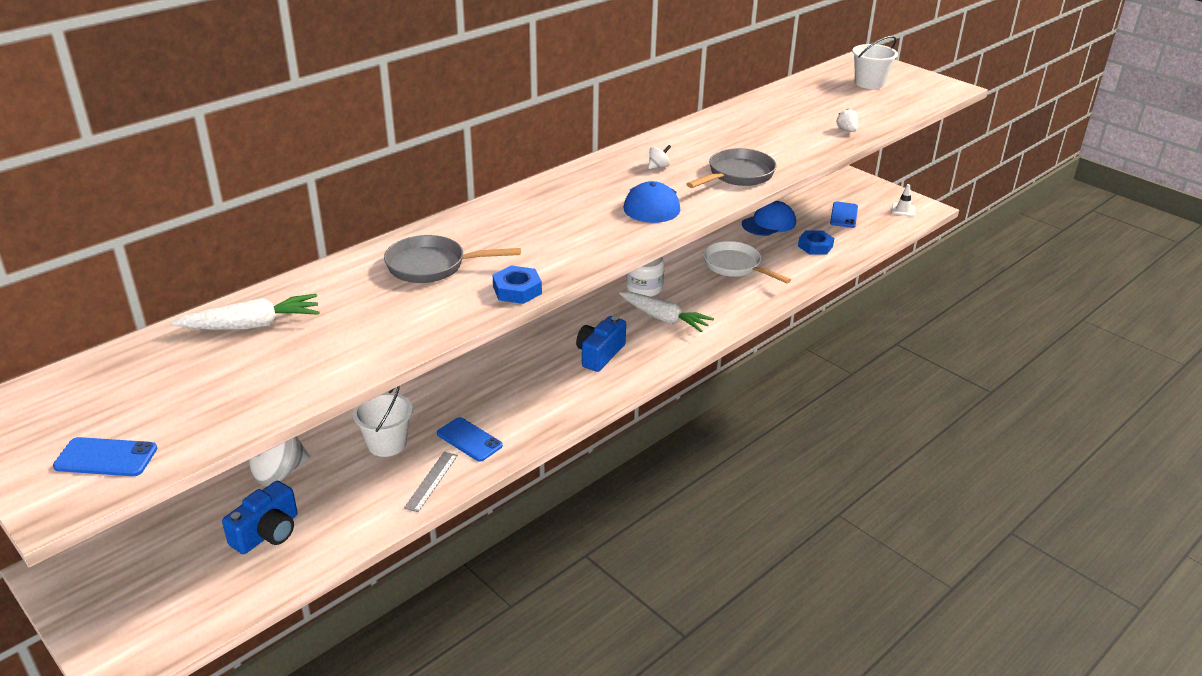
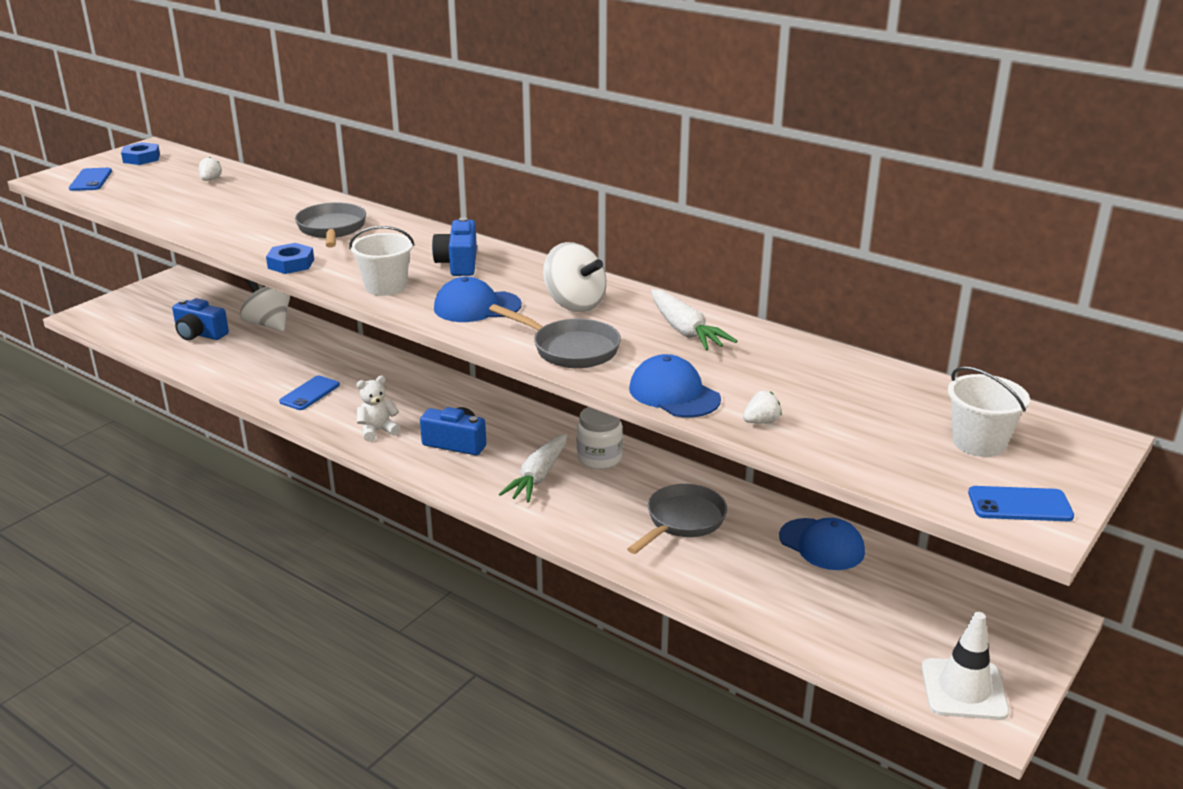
camera: 80 degrees right, 5 degrees down
(197, 349) = (210, 180): none -> white strawberry
(252, 325) = (240, 188): white carrot -> white carrot (685, 330)
(387, 444) = (304, 359): white bucket -> white bucket (385, 287)
(431, 481) = (254, 385): grey ruler -> none
(555, 206) = (458, 263): none -> blue camera
(563, 397) = (377, 431): none -> white teddy bear
(658, 166) = (574, 304): white spinning top -> white spinning top, size x2.31
(735, 266) = (682, 521): white pan -> grey pan
(809, 149) = (674, 394): none -> blue cap
(815, 246) = (776, 590): blue nut -> blue nut (141, 158)
(844, 215) = (897, 619): blue phone -> blue phone (1019, 505)
(903, 210) = (964, 689): white traffic cone -> white traffic cone, size x1.87

